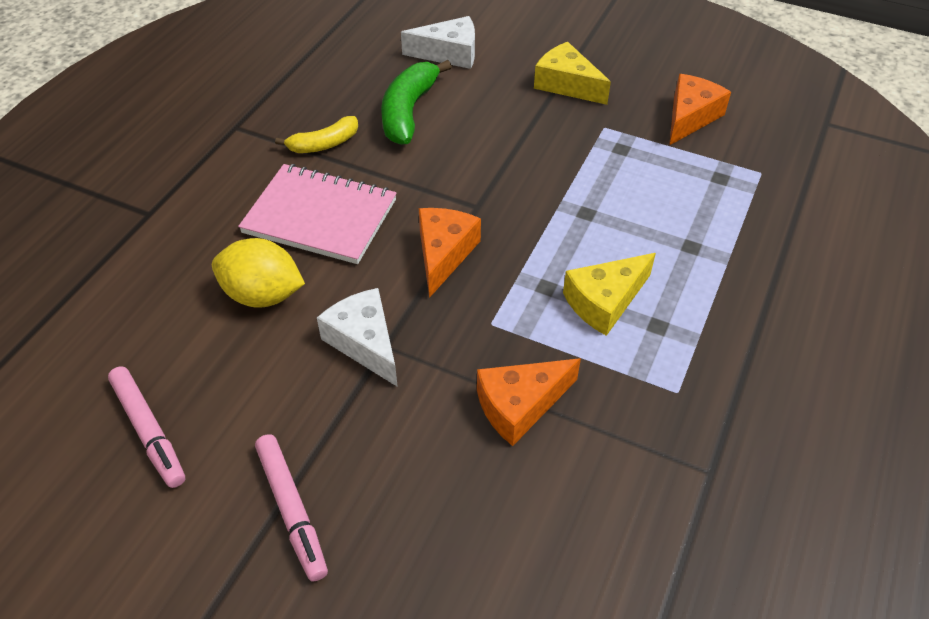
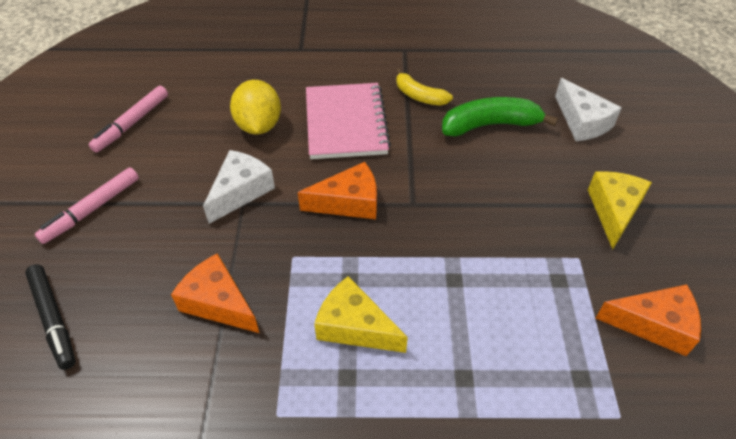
camera: 65 degrees right, 0 degrees up
(459, 583) = (53, 319): none -> black marker

